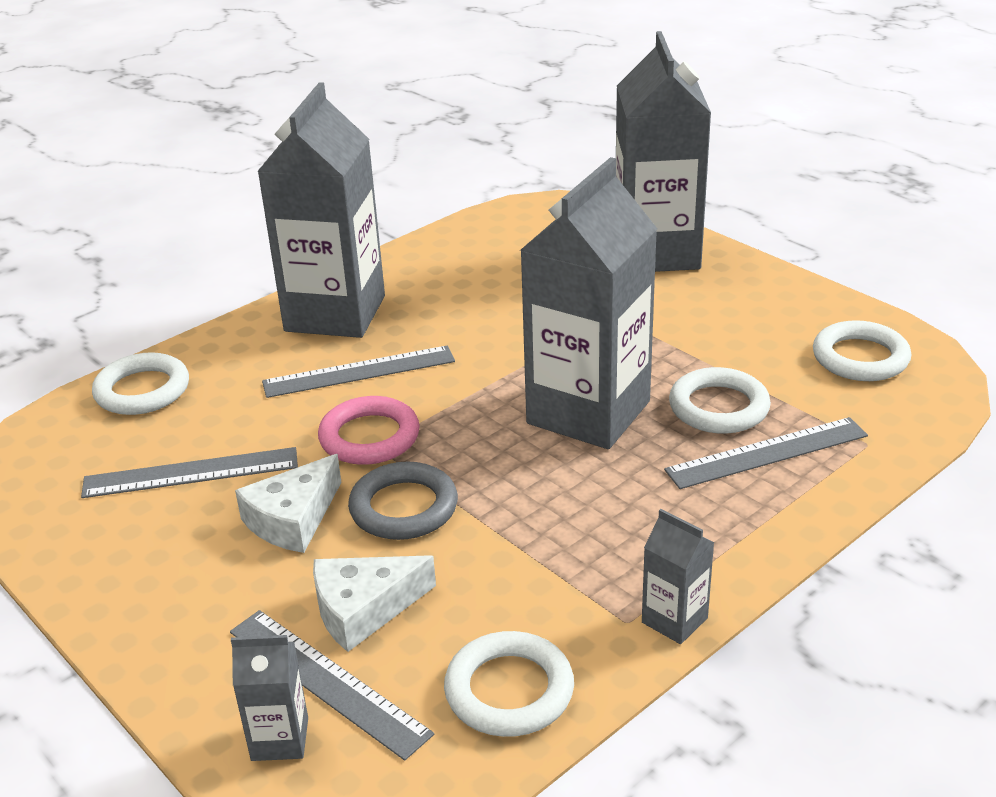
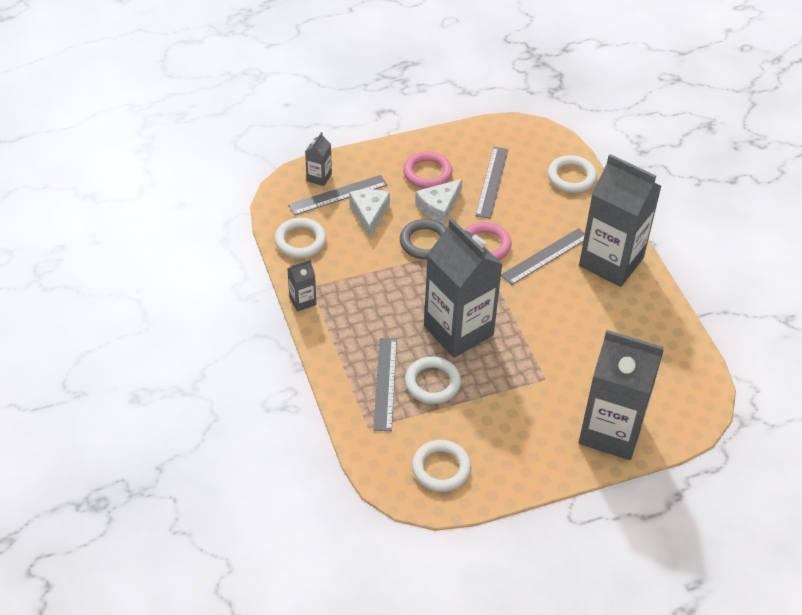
camera: 110 degrees right, 15 degrees up
(195, 564) = (427, 173): none -> pink ring
(293, 519) = (439, 206): white cheese -> white cheese turned 105 degrees counterclockwise
(359, 372) = (545, 256): grey ruler -> grey ruler turned 45 degrees clockwise

